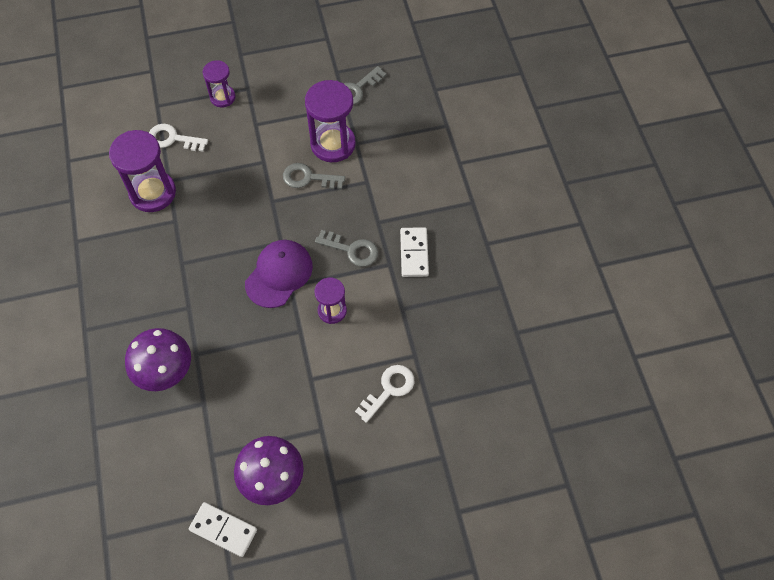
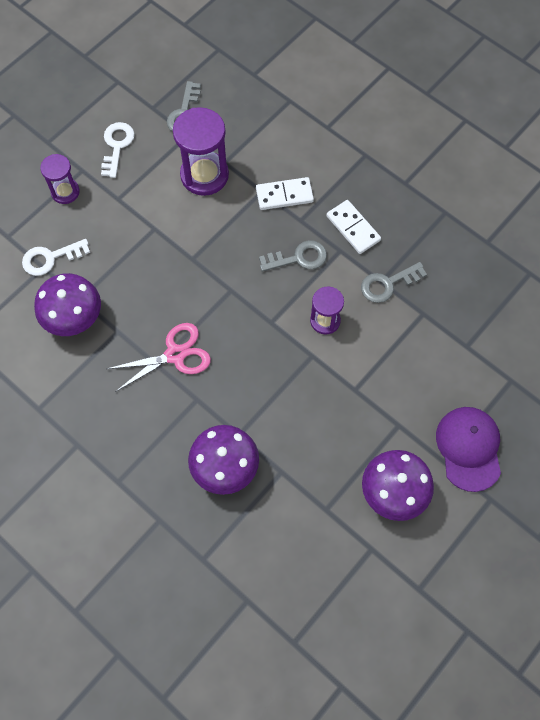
camera: 35 degrees left, 5 degrees up
(153, 193) = (74, 319): purple hourglass -> purple mushroom
(200, 264) = (175, 355): none -> pink scissors
(223, 530) = (388, 563): white domino -> white domino (284, 195)
(279, 274) = (253, 319): purple cap -> purple cap (469, 448)
(308, 178) = (207, 218): grey key -> grey key (387, 284)
(389, 389) = (426, 355): white key -> white key (117, 146)

